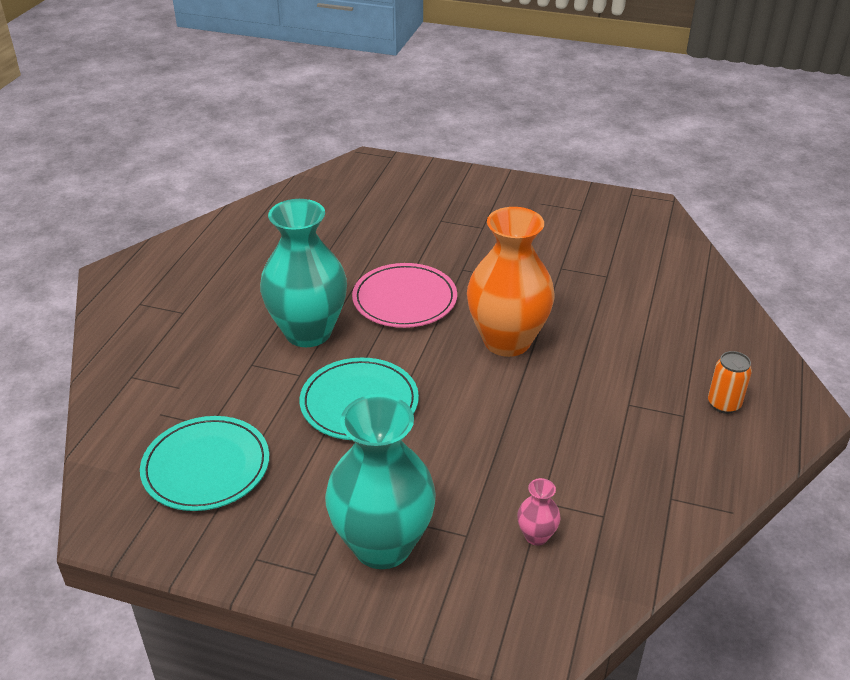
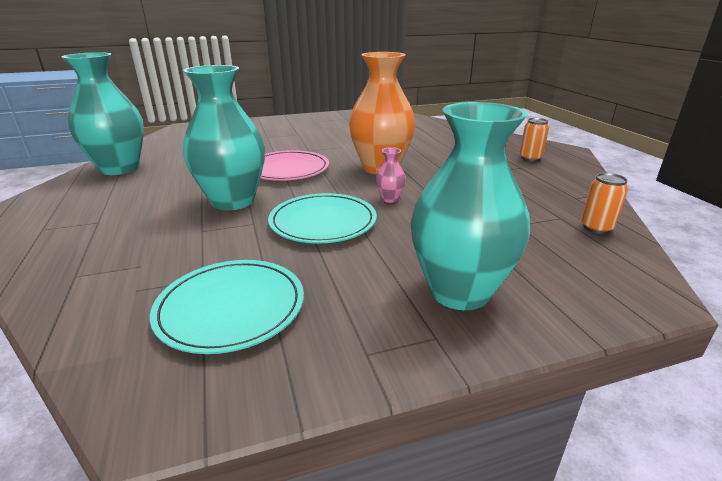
camera: 35 degrees left, 10 degrees down
(249, 229) = (119, 168): none -> turquoise vase
(536, 536) = (544, 241): pink vase -> pink vase (389, 199)
(620, 549) = (596, 228): none -> orange can

